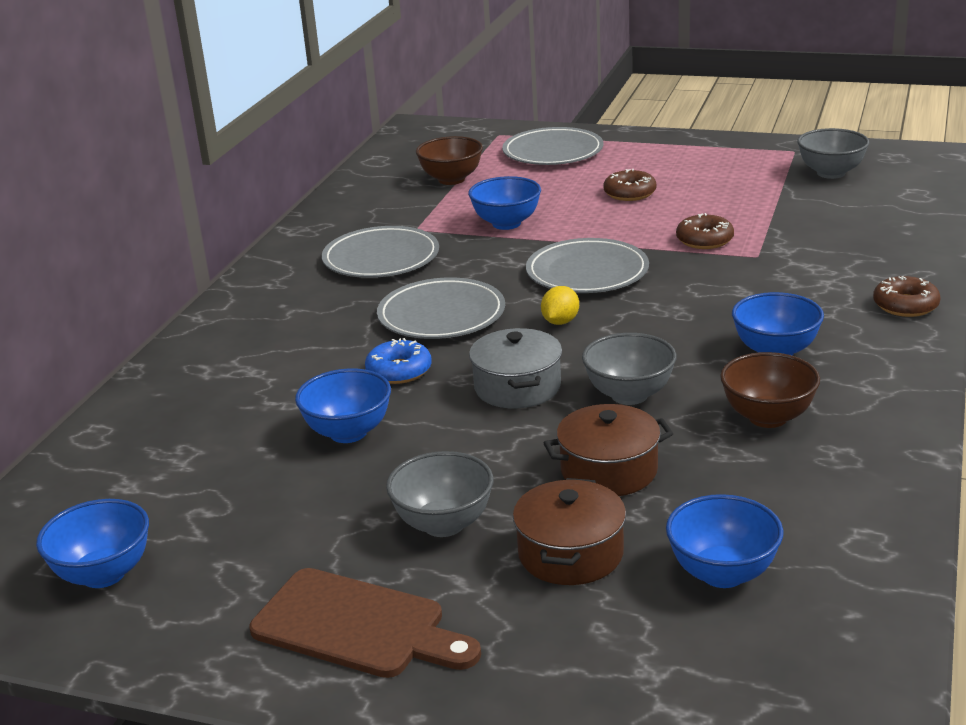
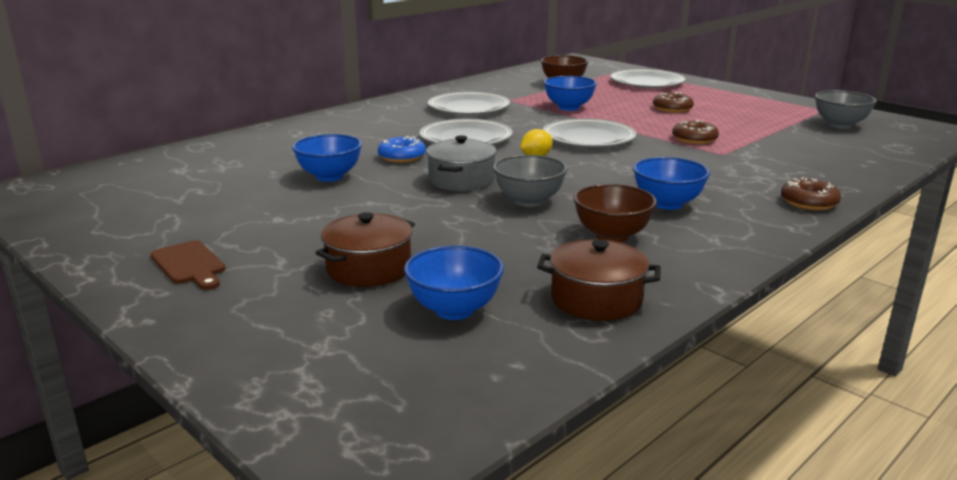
camera: 25 degrees right, 5 degrees down
(103, 574) = (107, 202): blue bowl -> none
(357, 626) = (189, 265): brown cutting board -> brown cutting board, size x0.63
(443, 524) = (315, 232): grey bowl -> none
(609, 470) = (458, 234): brown pot -> brown pot (596, 299)

